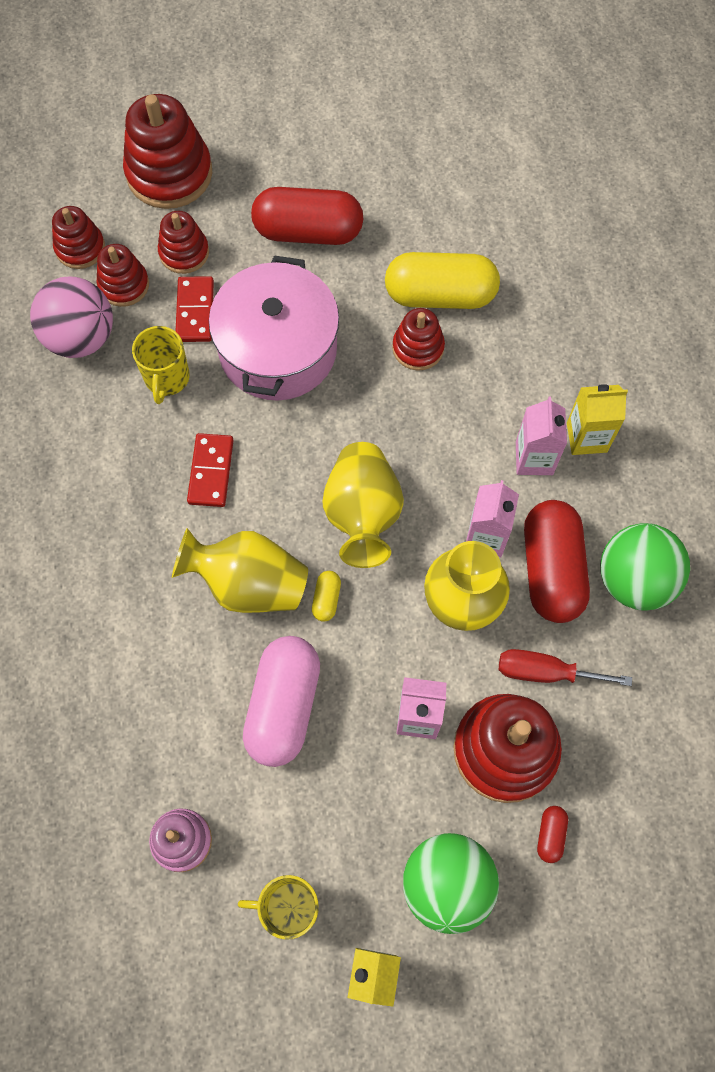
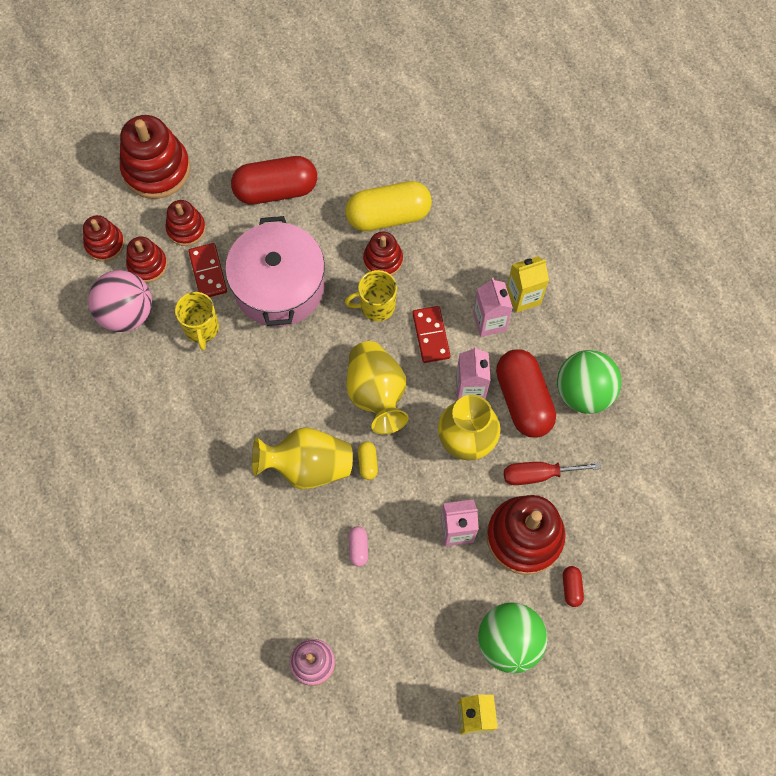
camera: 15 degrees left, 0 degrees up
(210, 471) = (255, 390): red domino -> red domino (431, 335)
(283, 706) = (358, 548): pink capsule -> pink capsule, size x0.42
(289, 908) = (403, 688): yellow mug -> yellow mug (376, 306)

